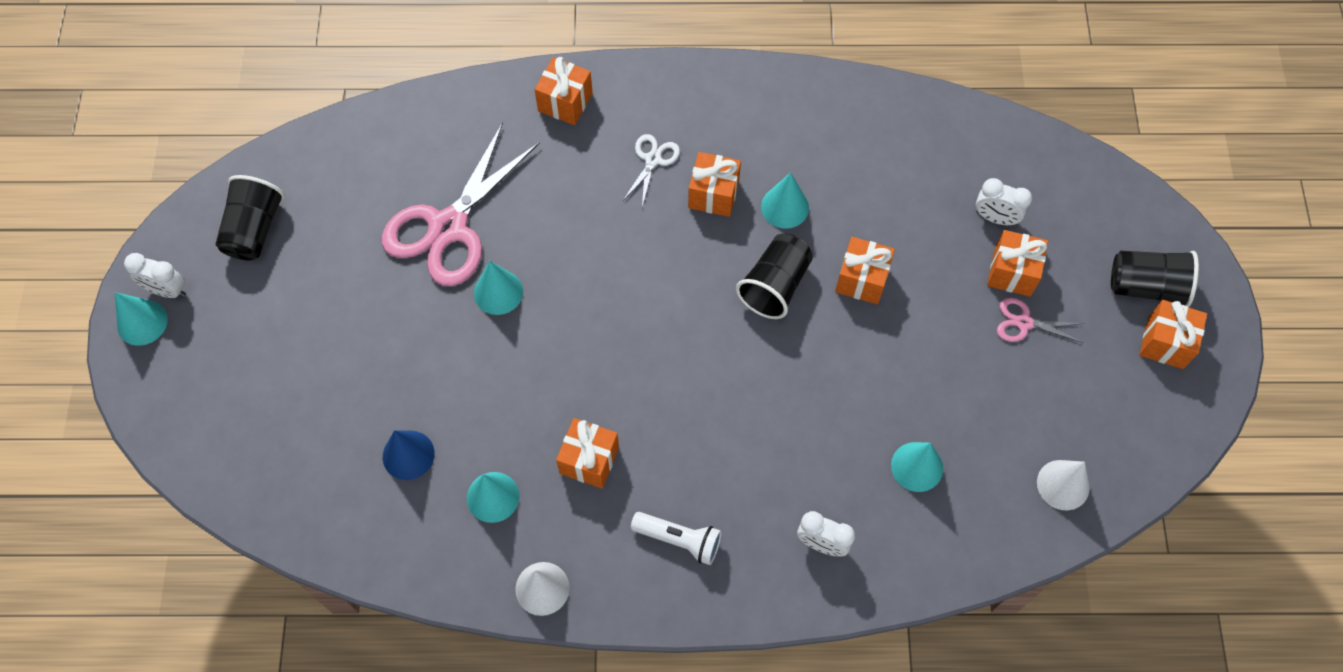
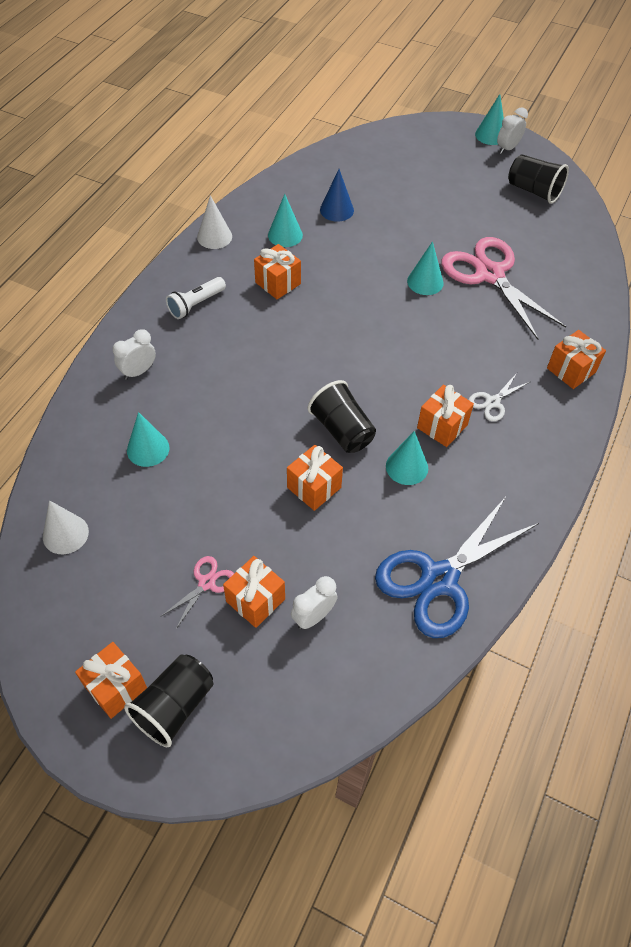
camera: 115 degrees right, 10 degrees down
(653, 160) = (492, 402): white scissors -> white scissors turned 90 degrees clockwise
(892, 134) = (439, 579): none -> blue scissors

